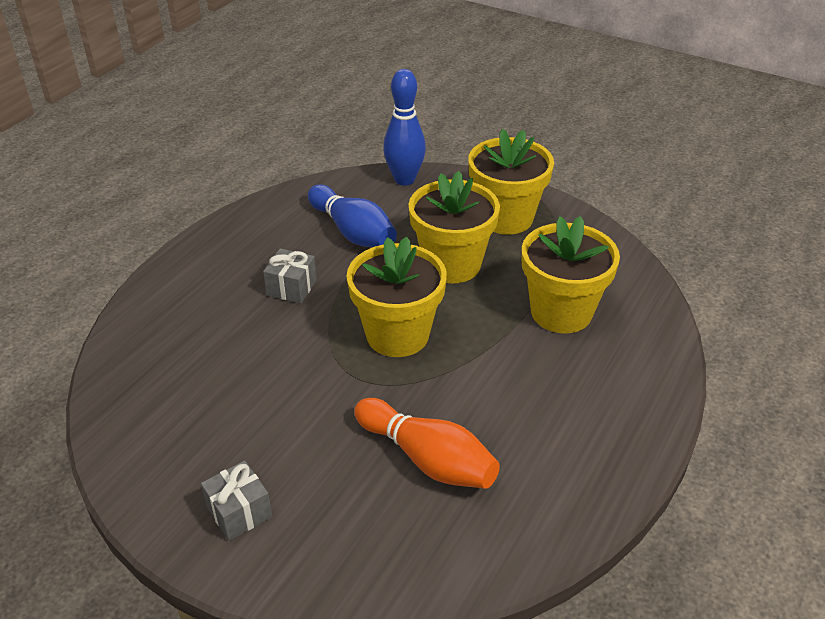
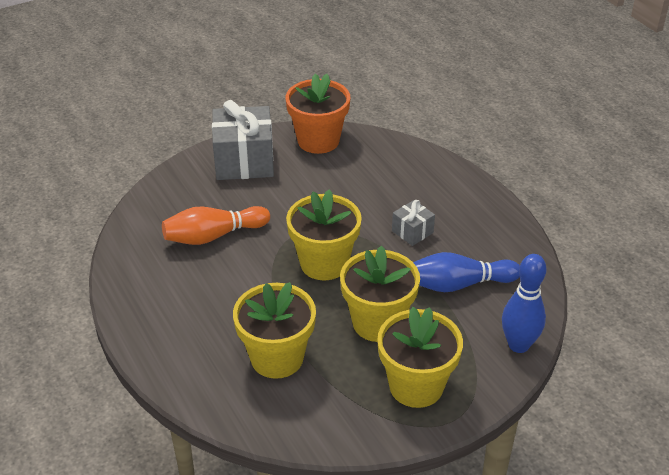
camera: 120 degrees right, 0 degrees up
(140, 447) = (318, 141): none -> orange flower pot
(239, 512) = (244, 161): grey gift -> grey gift, size x2.04

